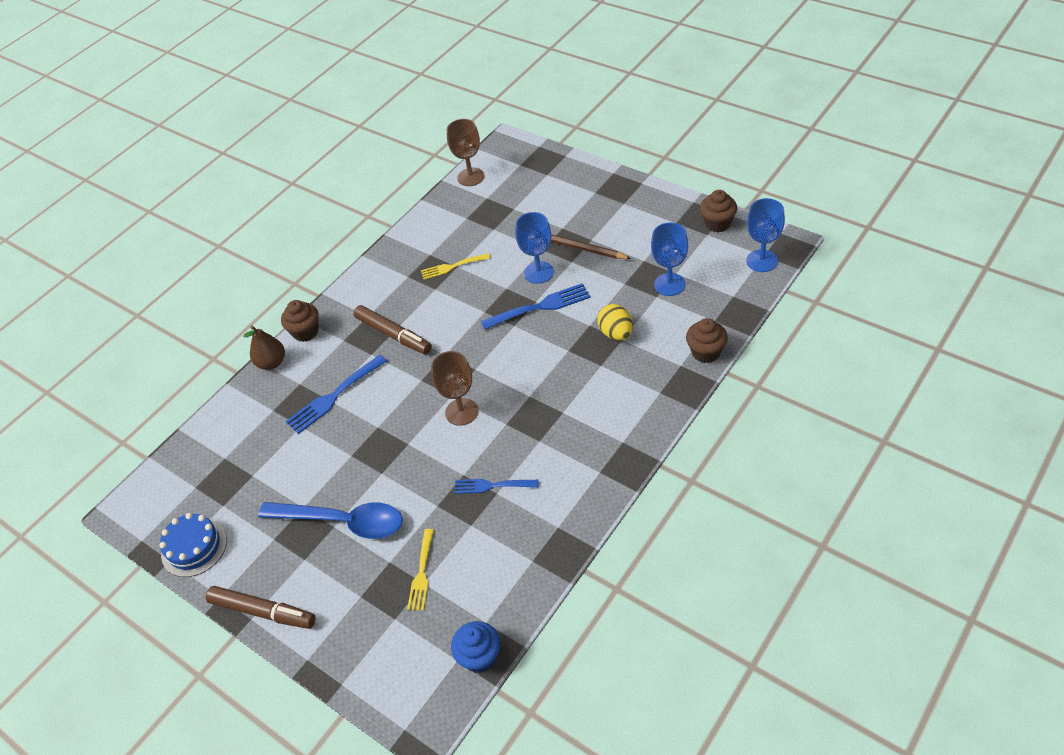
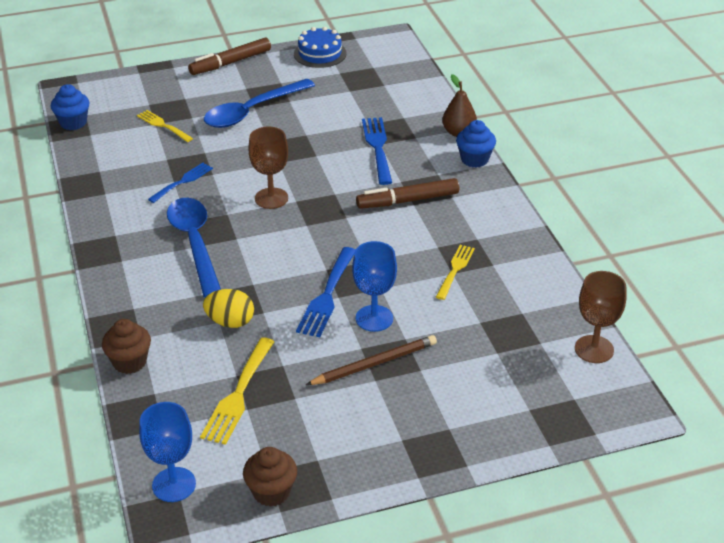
camera: 120 degrees right, 10 degrees down
(306, 332) = (474, 159): brown cupcake -> blue cupcake
(560, 414) = (195, 244): none -> blue spoon
(669, 284) = (238, 394): blue goblet -> yellow fork

